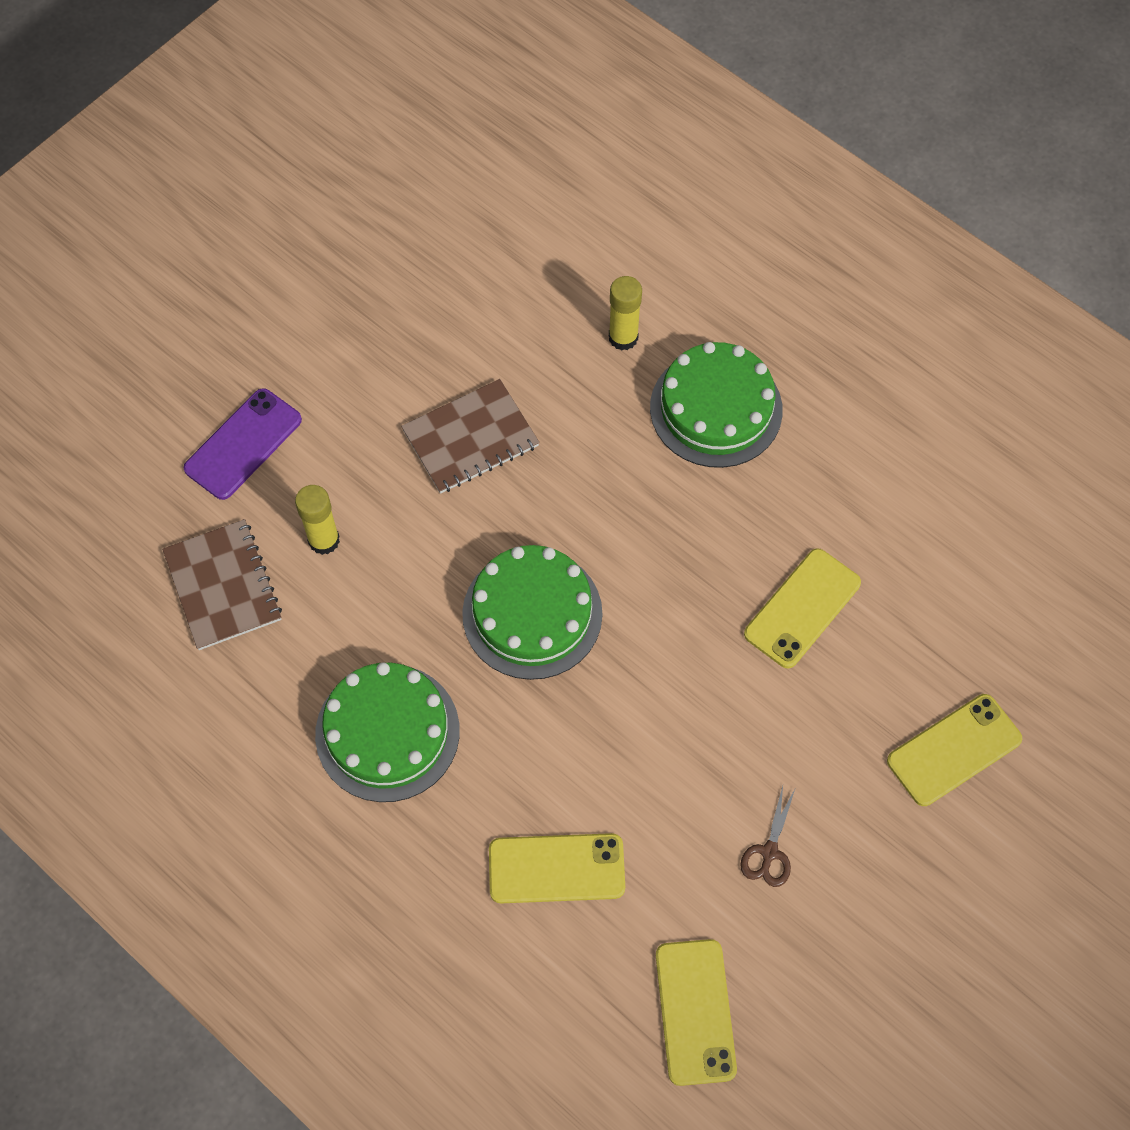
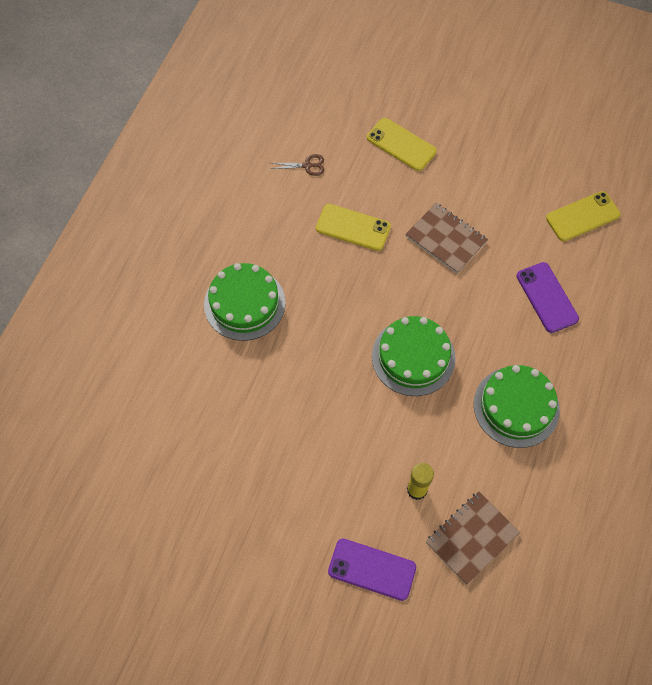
camera: 110 degrees left, 0 degrees up
(470, 438) = (314, 431): brown notebook -> brown notebook (446, 239)
(556, 868) = (547, 297): yellow phone -> purple phone
(623, 337) = (212, 368): yellow glue stick -> none
(769, 853) = (491, 207): brown scissors -> brown scissors (307, 165)

